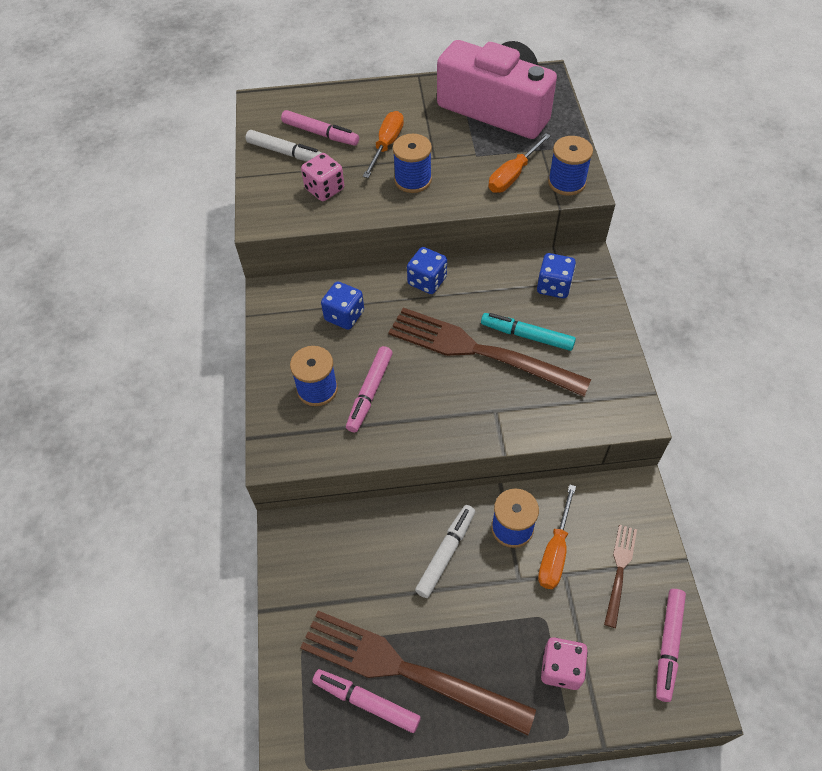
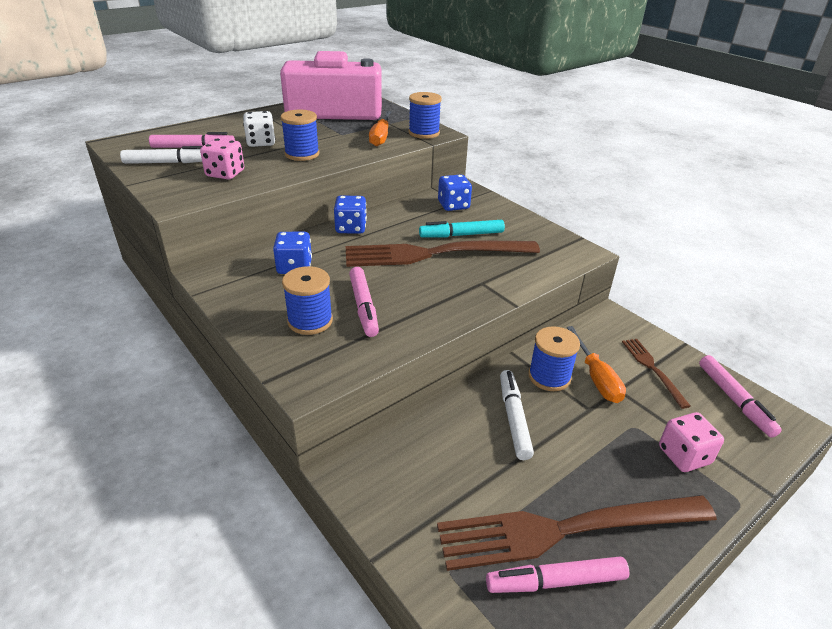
camera: 35 degrees left, 20 degrees down
(386, 145) = (261, 142): orange screwdriver -> white dice

